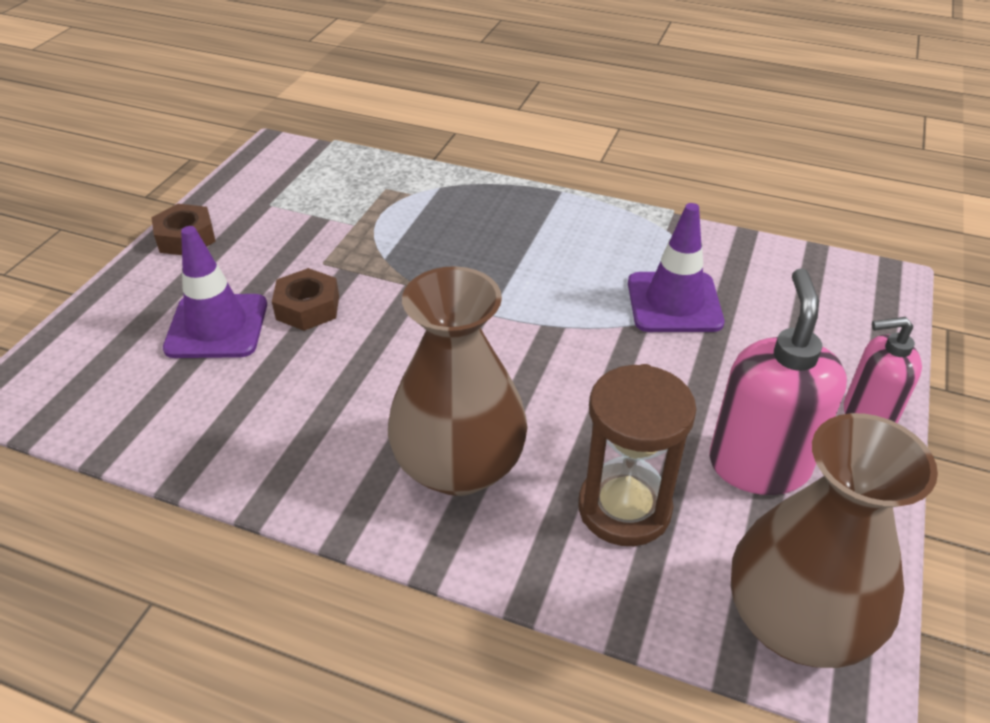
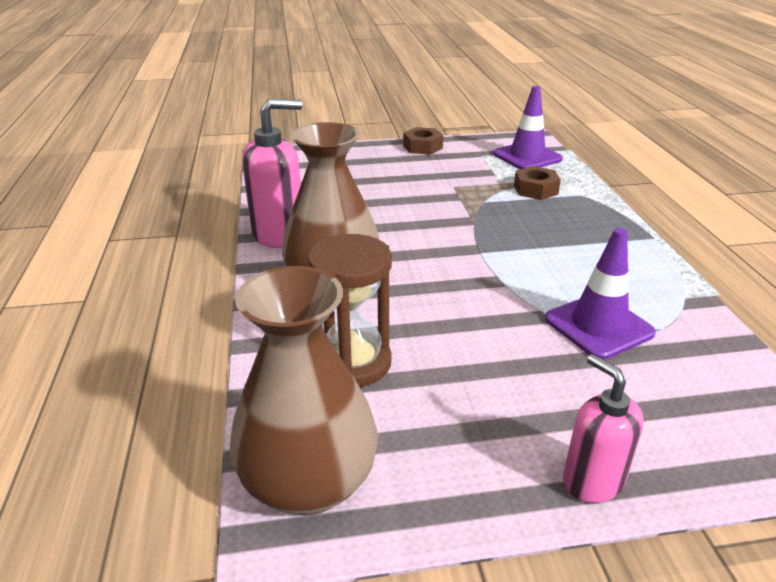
camera: 60 degrees right, 10 degrees down
(217, 326) = (366, 179): purple traffic cone -> purple traffic cone (527, 157)
(308, 307) = (411, 196): brown nut -> brown nut (535, 189)
(758, 465) = (459, 421): pink soap dispenser -> pink soap dispenser (279, 234)

